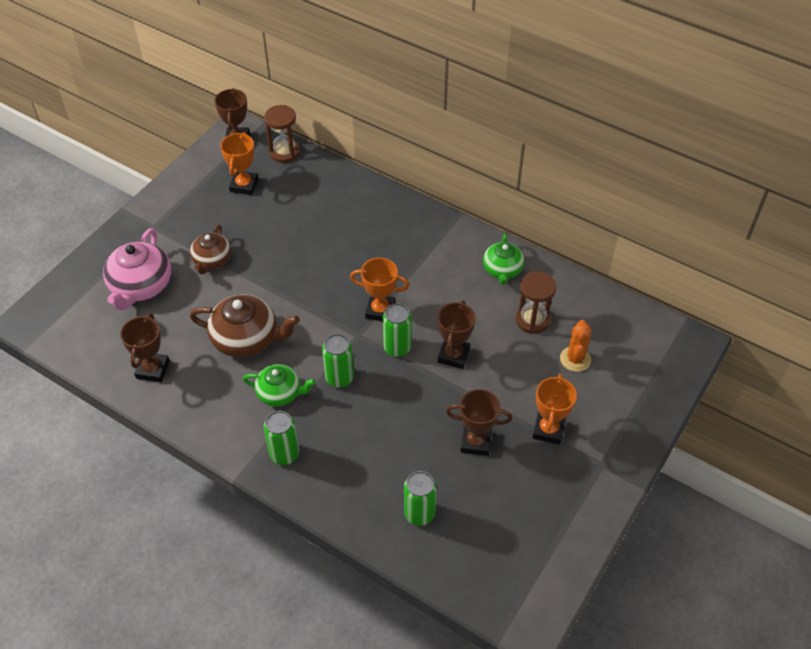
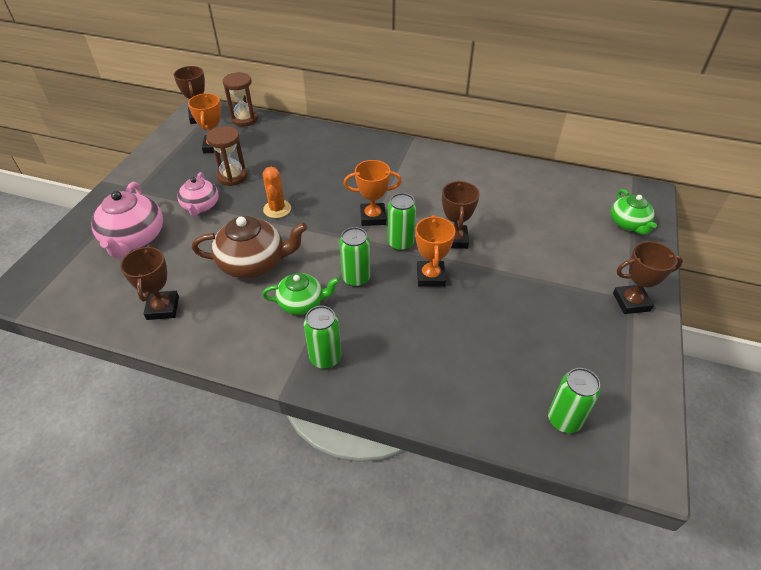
camera: 15 degrees left, 5 degrees down
(212, 260) = (201, 206): brown teapot -> pink teapot
(419, 513) = (485, 384): green can -> green can (564, 420)
(476, 442) = (508, 306): brown trophy -> brown trophy (631, 302)
(502, 270) = (466, 169): green teapot -> green teapot (628, 224)
(532, 320) = (509, 200): brown hourglass -> brown hourglass (232, 176)
(548, 430) = (568, 282): orange trophy -> orange trophy (430, 276)
(575, 359) = (561, 222): orange cactus -> orange cactus (277, 209)

